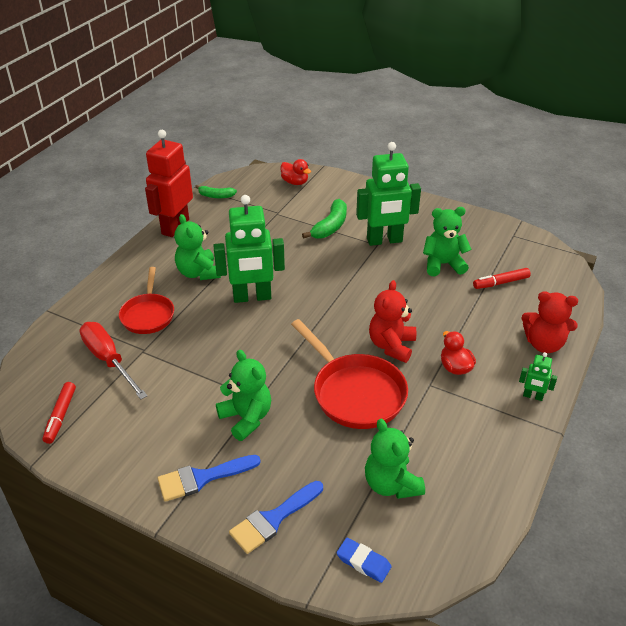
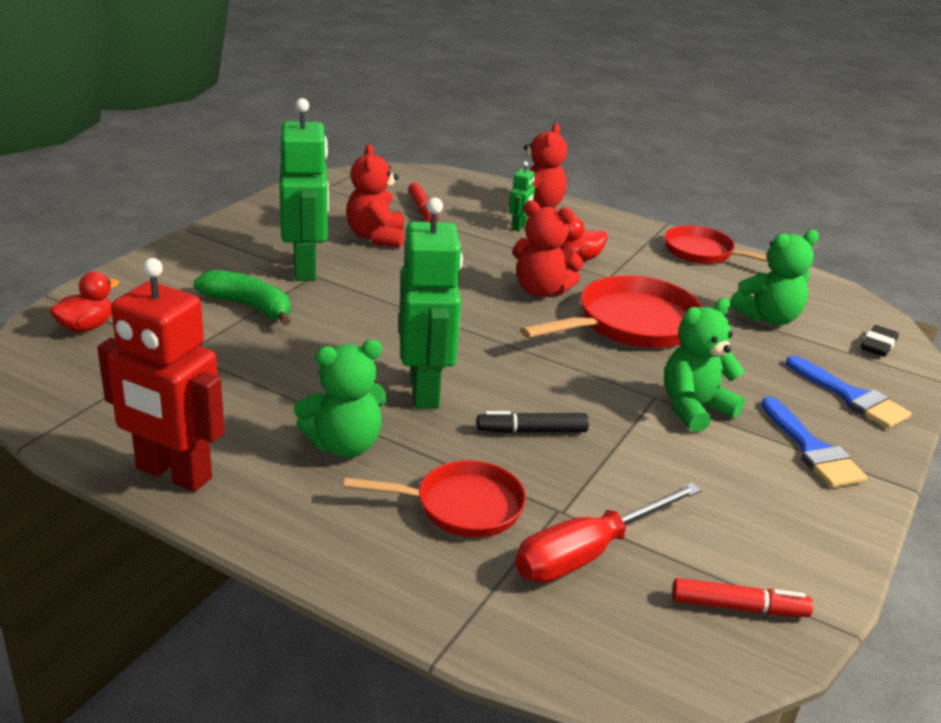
camera: 90 degrees left, 10 degrees down
(215, 340) = (531, 431): none -> black marker
(216, 196) = (79, 418): green banana -> none
(363, 562) = (878, 345): blue eraser -> black eraser
(443, 264) = (376, 237): green teddy bear -> red teddy bear
(504, 452) = (703, 253): none -> red pan
(532, 396) = (619, 226): green robot -> green robot (519, 227)

